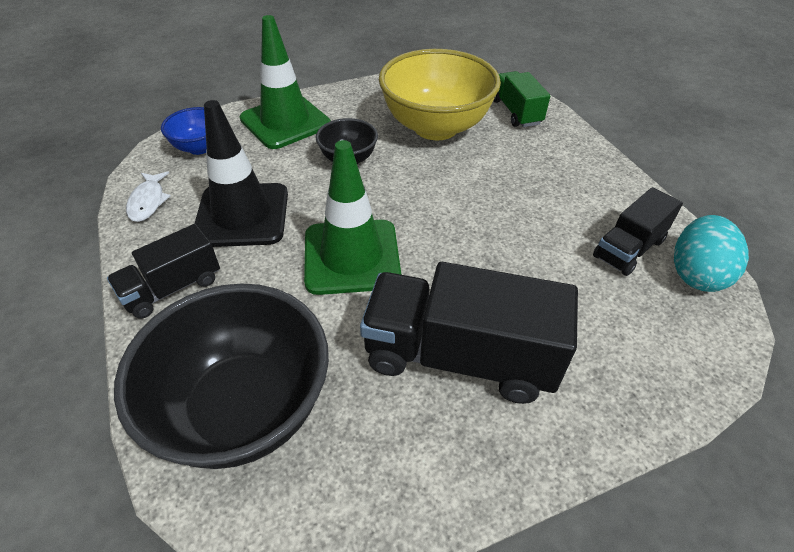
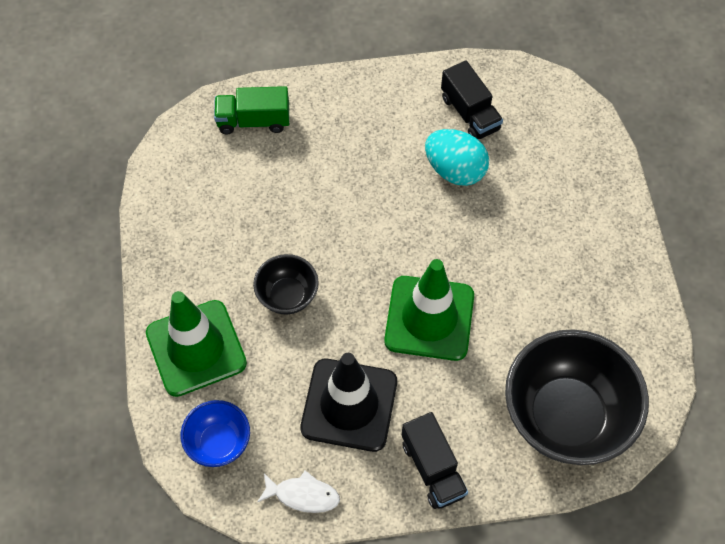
camera: 75 degrees left, 15 degrees up
(435, 127) = (256, 202): yellow bowl -> none
(459, 356) = (548, 265): black truck -> none
(696, 274) = (506, 83): turquoise egg -> turquoise egg (455, 170)

